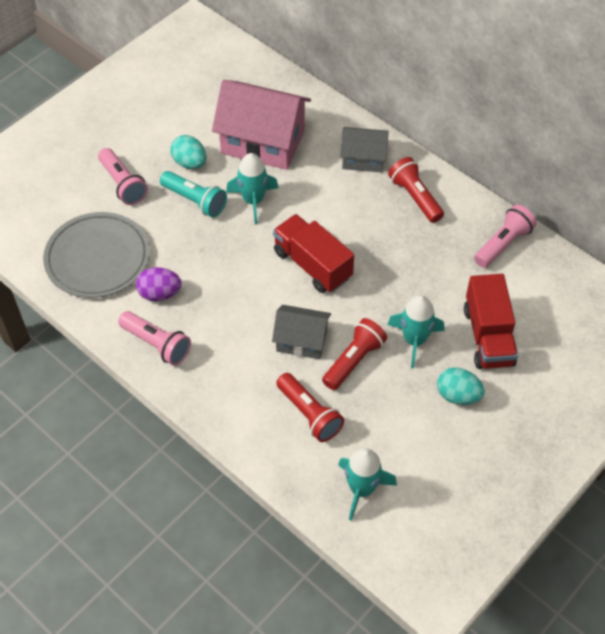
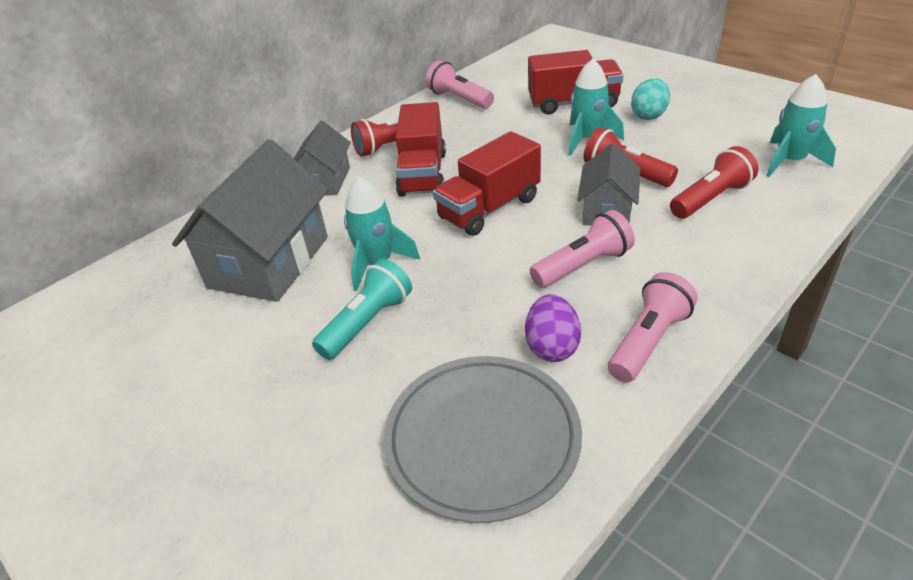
camera: 85 degrees left, 15 degrees down
(123, 184) = (312, 419): pink flashlight -> pink flashlight (583, 265)
(190, 163) = (287, 335): turquoise egg -> none
(263, 142) = (269, 262): pink house -> grey house
(367, 221) = (423, 174): none -> red truck

